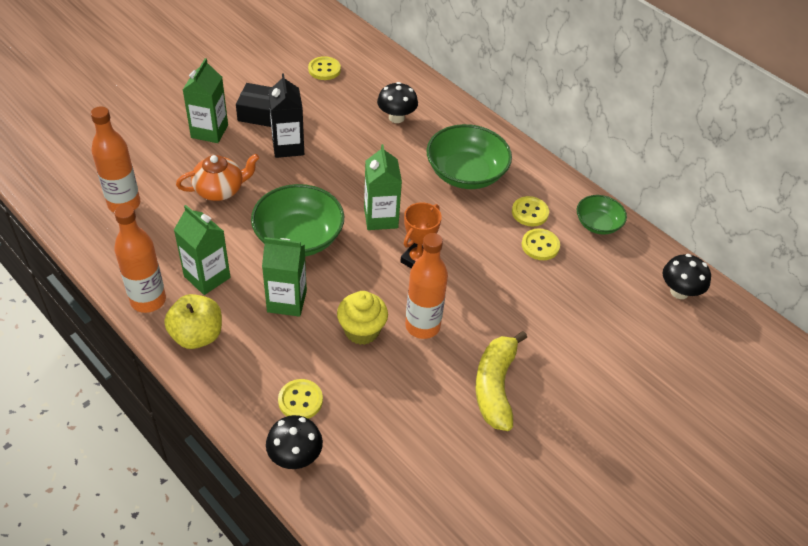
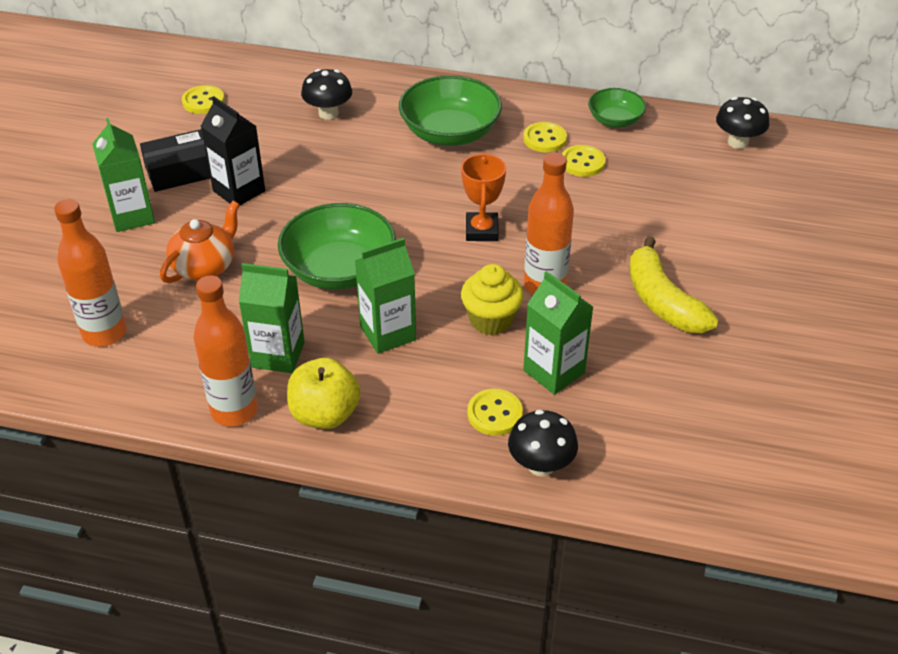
camera: 30 degrees left, 5 degrees down
(381, 218) = (406, 211): green carton -> green carton (554, 371)

